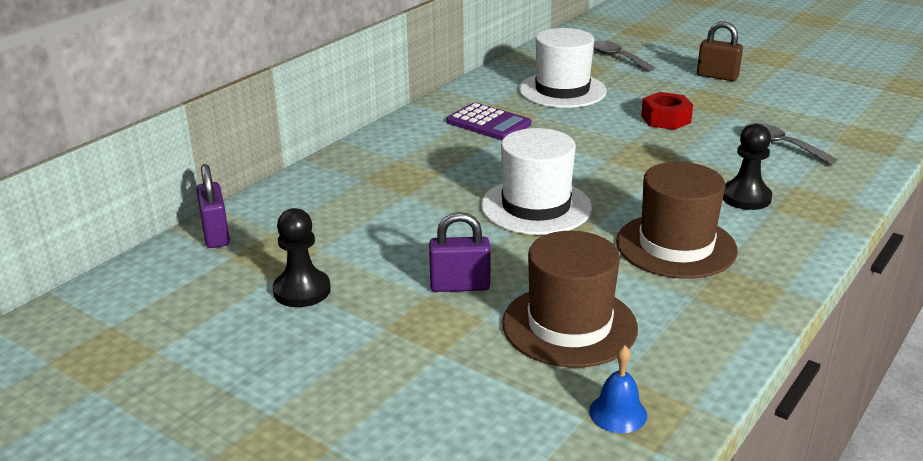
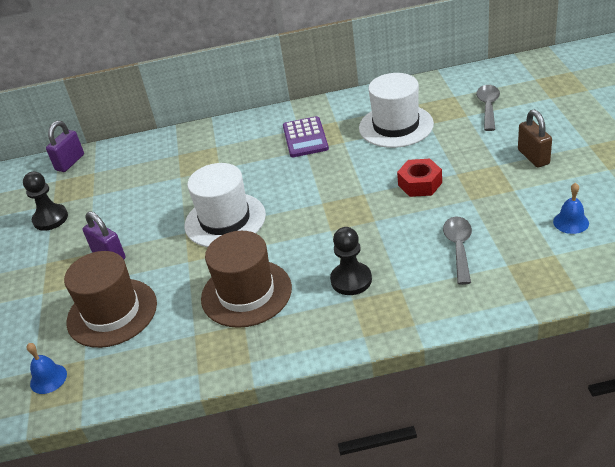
camera: 50 degrees right, 10 degrees up
(822, 103) = (571, 222): none -> blue bell

